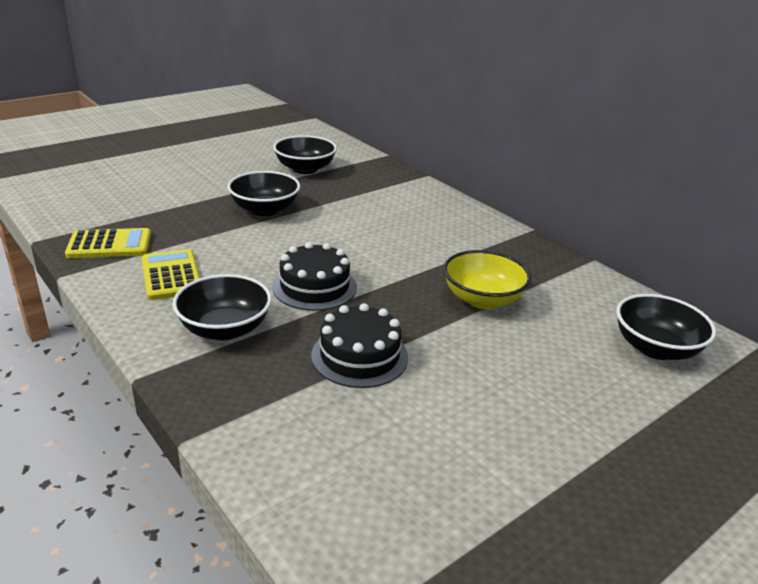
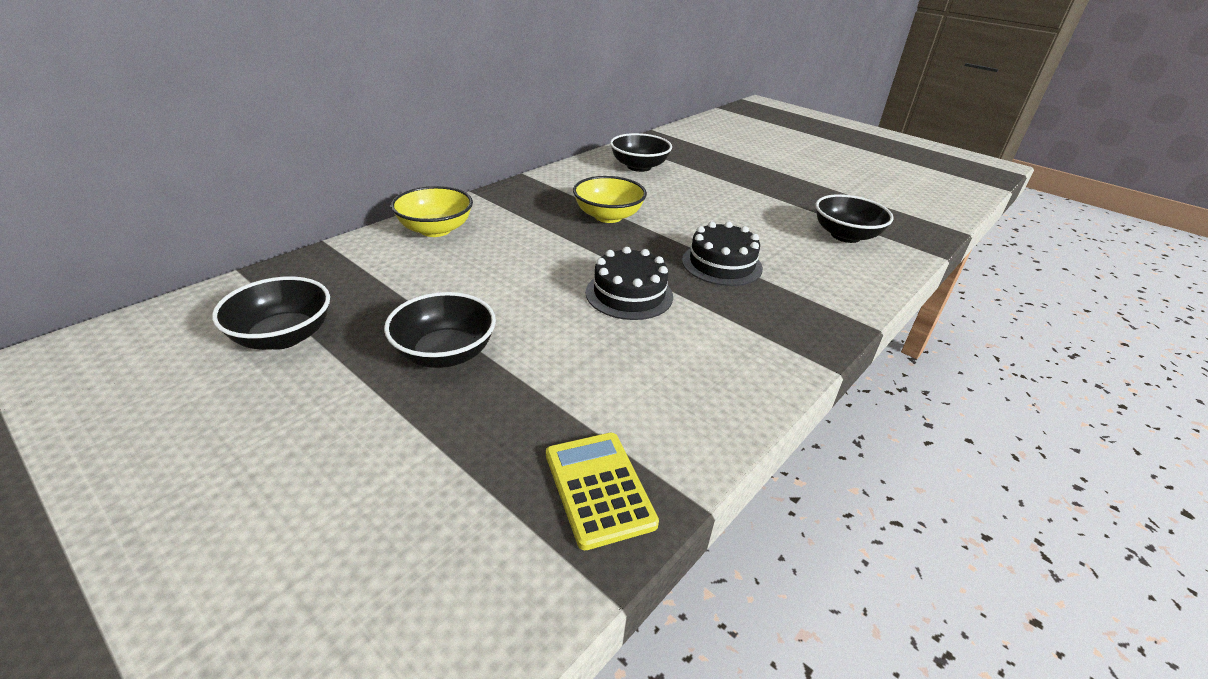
camera: 100 degrees left, 5 degrees up
(171, 275) = (655, 398): yellow calculator -> none
(225, 329) = (732, 336): black bowl -> black bowl (845, 235)
(446, 212) = (435, 229): none -> yellow bowl

